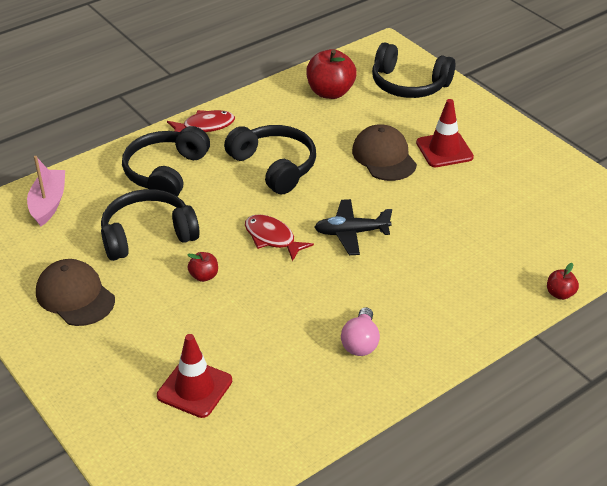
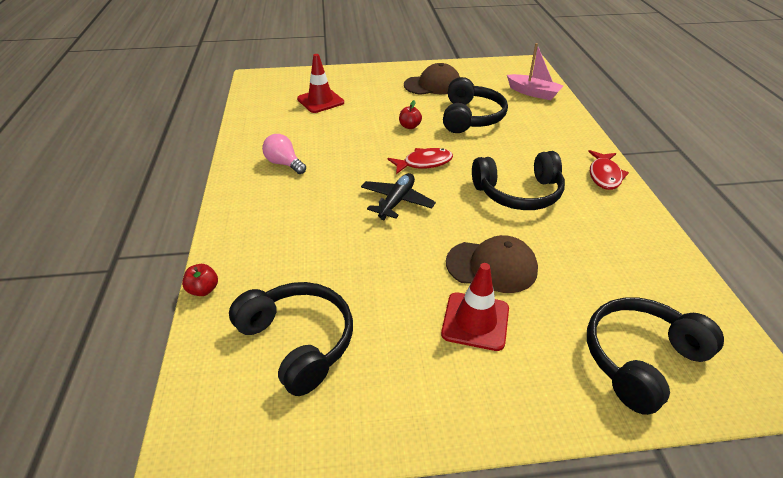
camera: 120 degrees right, 0 degrees up
(165, 173) = (542, 141): black headphones -> black headphones (298, 341)
(330, 92) = (642, 276): red apple -> none

